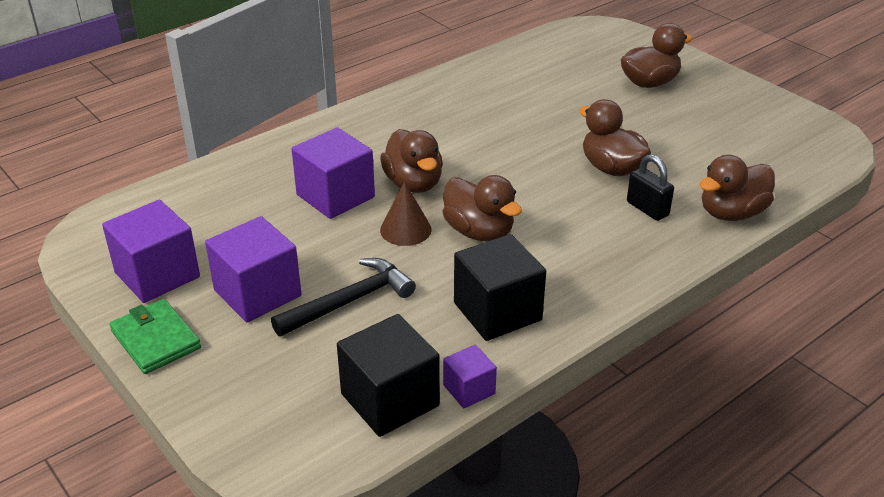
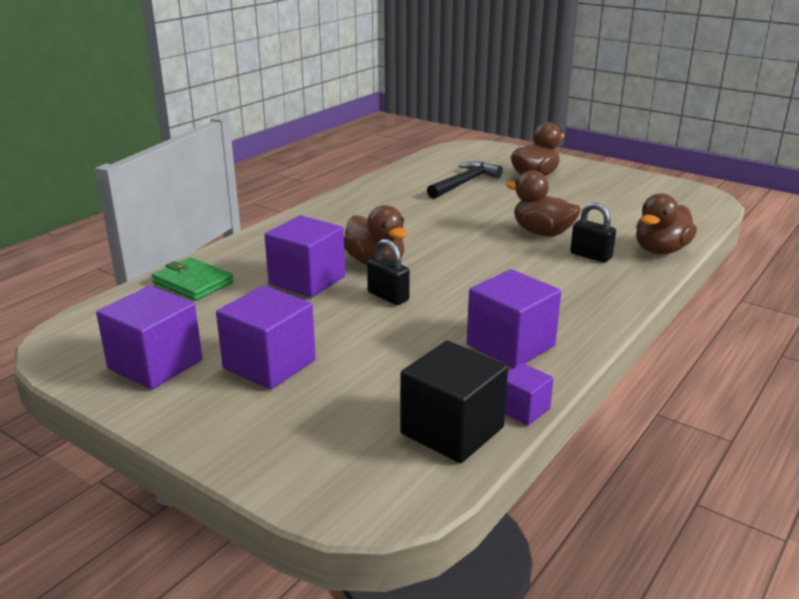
camera: 15 degrees left, 10 degrees down
(155, 339) = (179, 419): green wallet -> green wallet (193, 283)
(350, 301) = (366, 357): black hammer -> black hammer (465, 183)
(405, 229) = (388, 296): brown cone -> black padlock
(479, 232) = (456, 289): brown duck -> none
(497, 311) = (510, 345): black cube -> purple cube

